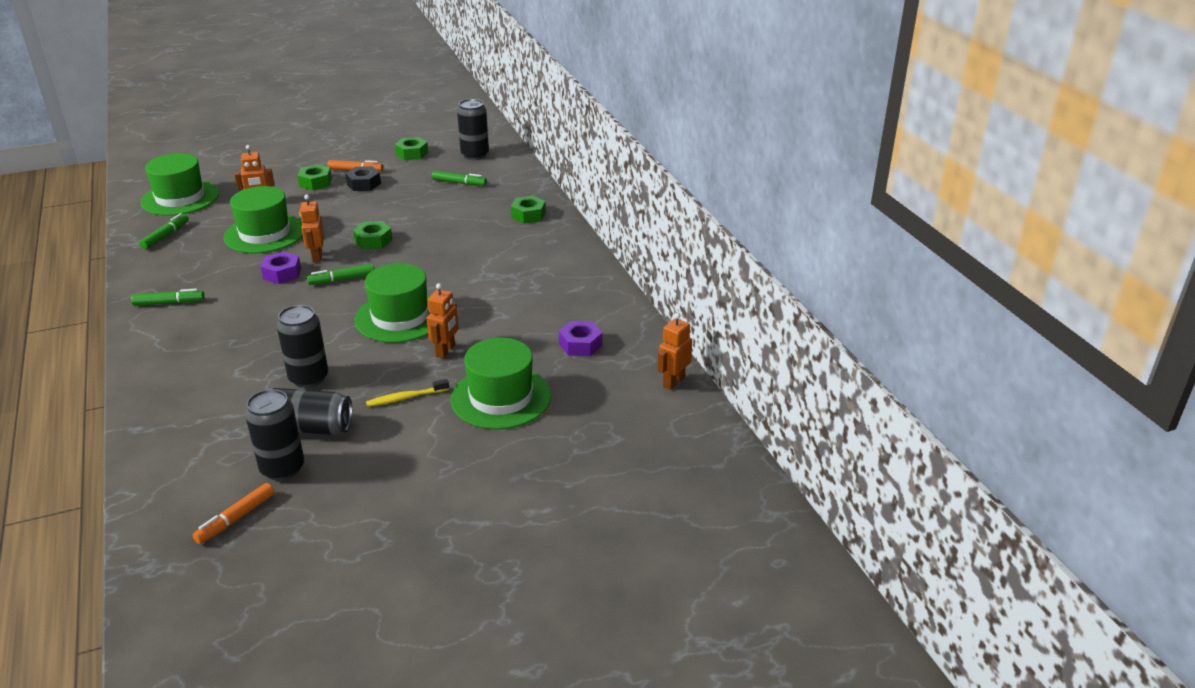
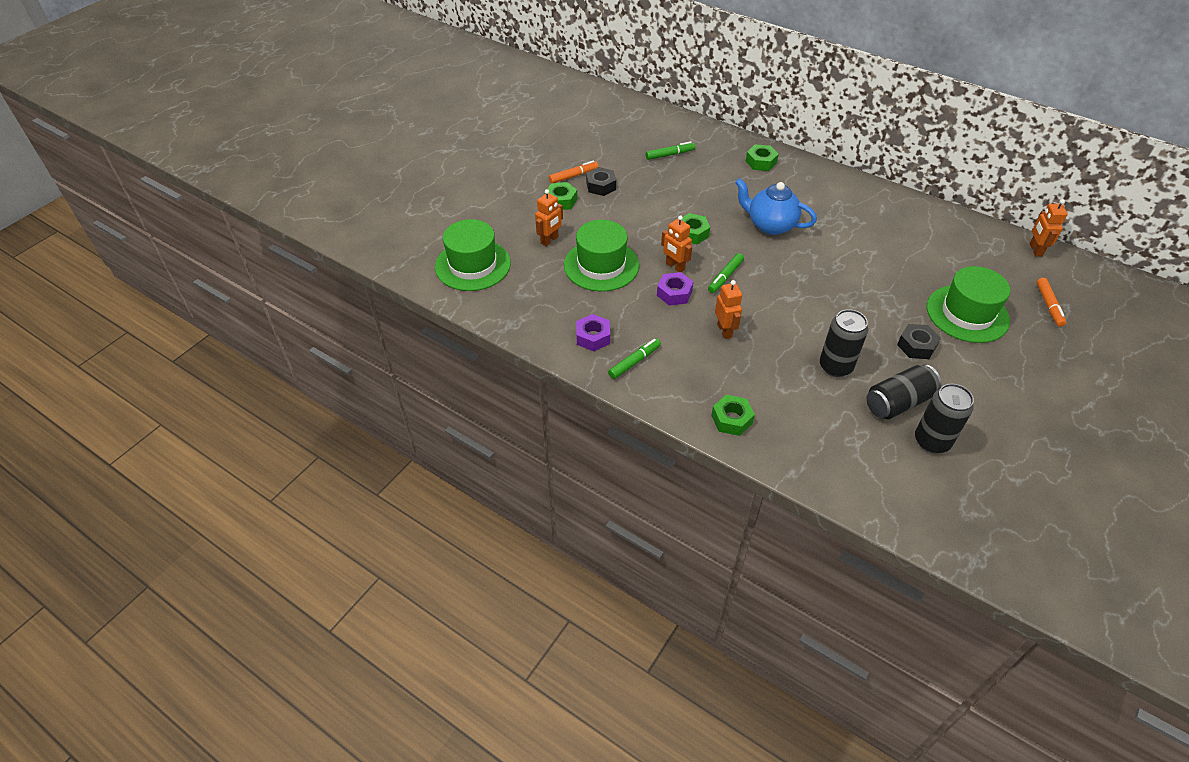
camera: 35 degrees left, 15 degrees up
(165, 236) = (524, 305): green marker -> none
(236, 519) = (965, 493): orange marker -> orange marker (1049, 305)
(400, 317) = (813, 287): green hat -> none
(406, 398) = (916, 346): yellow toothbrush -> black nut
(412, 154) = (591, 142): green nut -> green nut (732, 419)
(446, 351) = (883, 298): orange robot -> orange robot (724, 331)
(449, 260) = (770, 225): none -> blue teapot
(475, 155) = (640, 124): black can -> none
(580, 344) = (949, 250): purple nut -> purple nut (593, 337)

